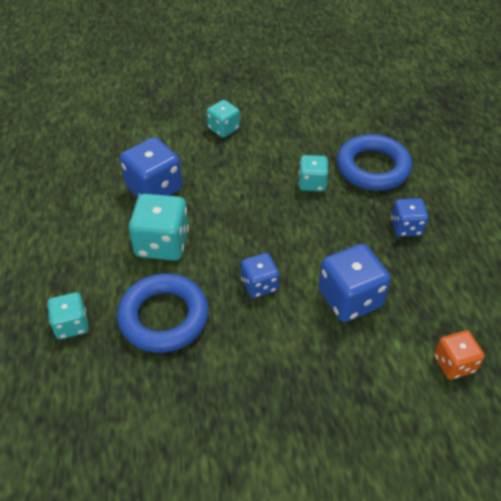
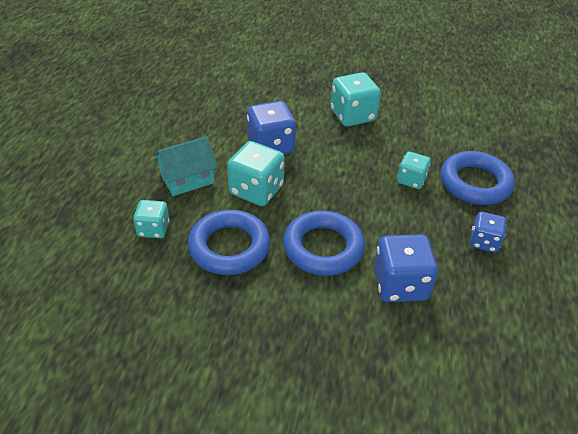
camera: 20 degrees right, 5 degrees down
(81, 254) = (187, 178): none -> turquoise house
(223, 128) = (352, 115): turquoise dice -> turquoise dice, size x1.65
(259, 285) = (323, 248): blue dice -> blue ring
(454, 364) = (474, 373): orange dice -> none

